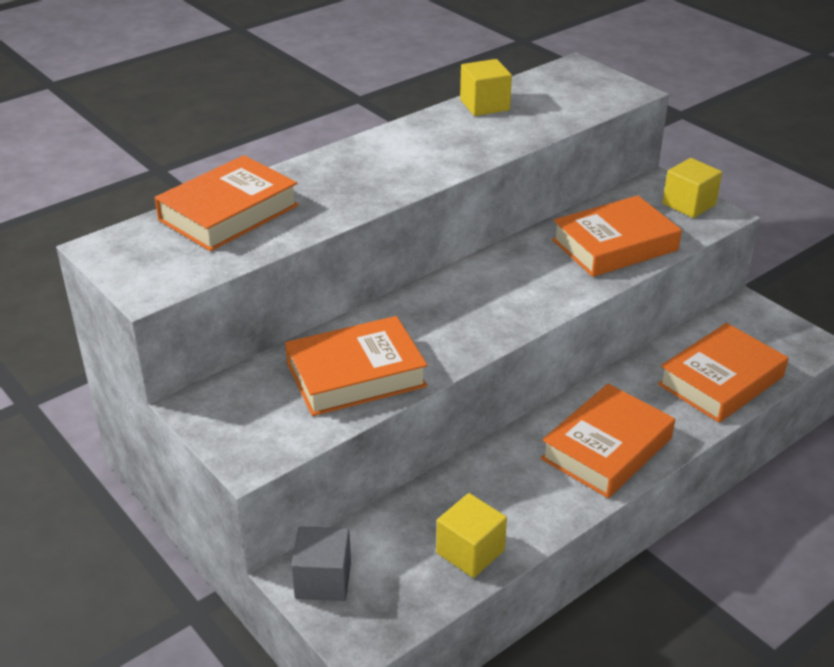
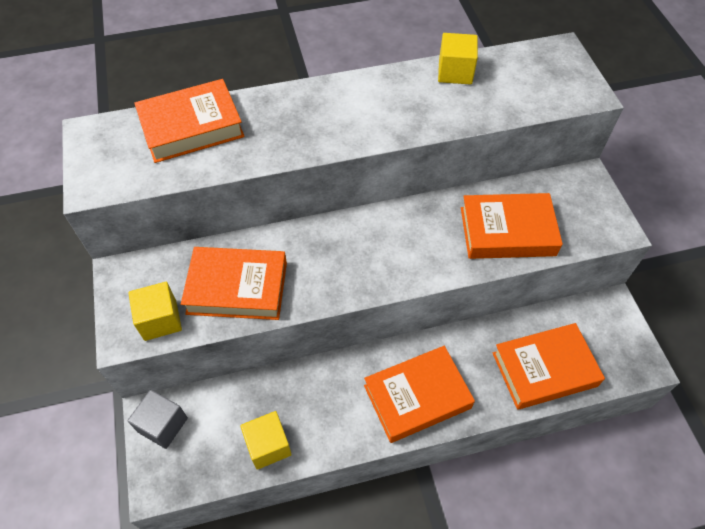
camera: 25 degrees right, 20 degrees up
(689, 204) = (598, 209): yellow cube -> yellow cube (160, 320)

